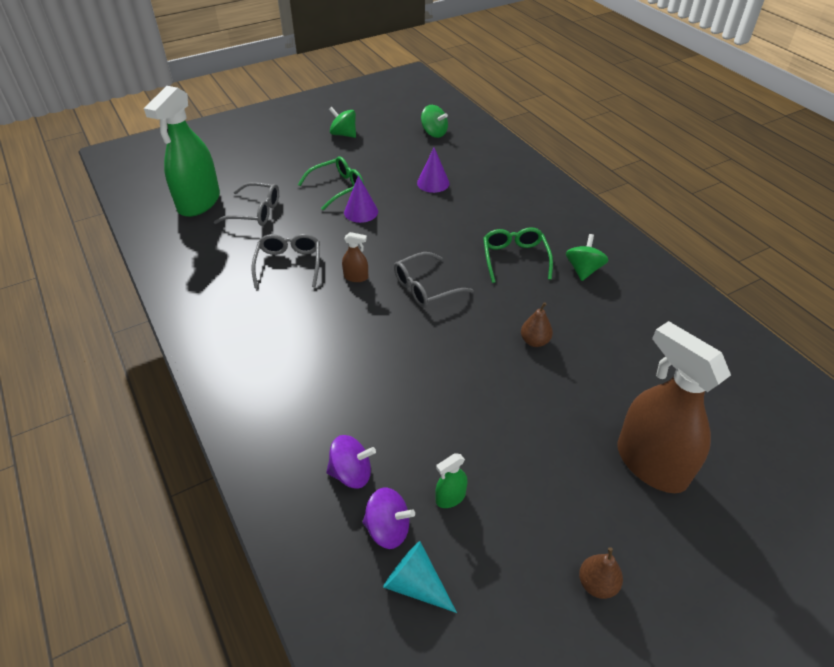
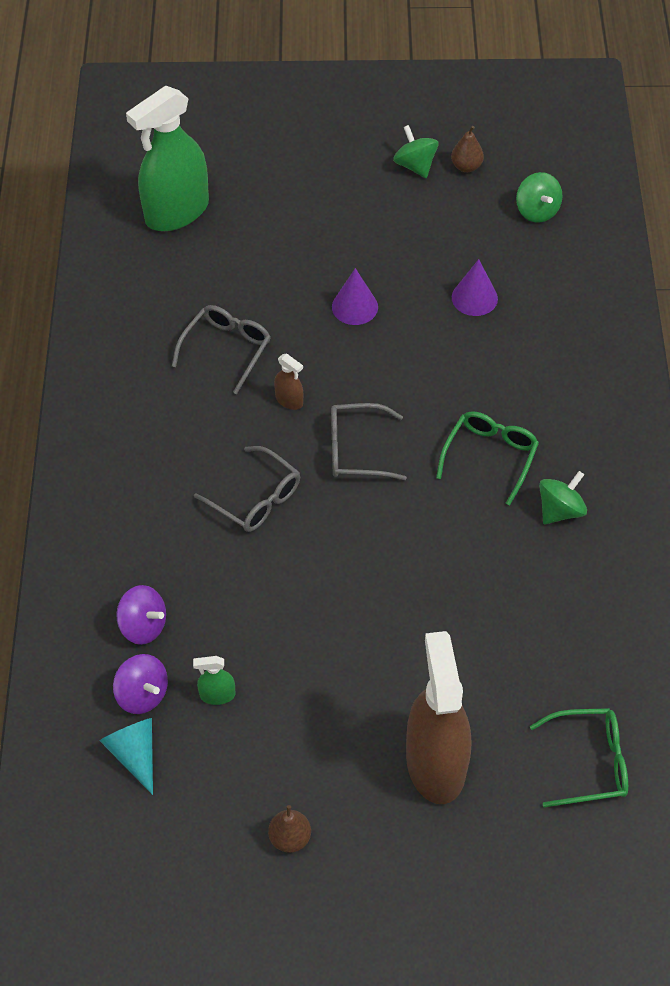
camera: 30 degrees right, 10 degrees up
(255, 212) = (232, 254): grey glasses -> grey glasses (256, 498)
(337, 188) = (351, 256): green glasses -> green glasses (589, 762)
(534, 341) = (427, 574): brown pear -> brown pear (466, 166)

